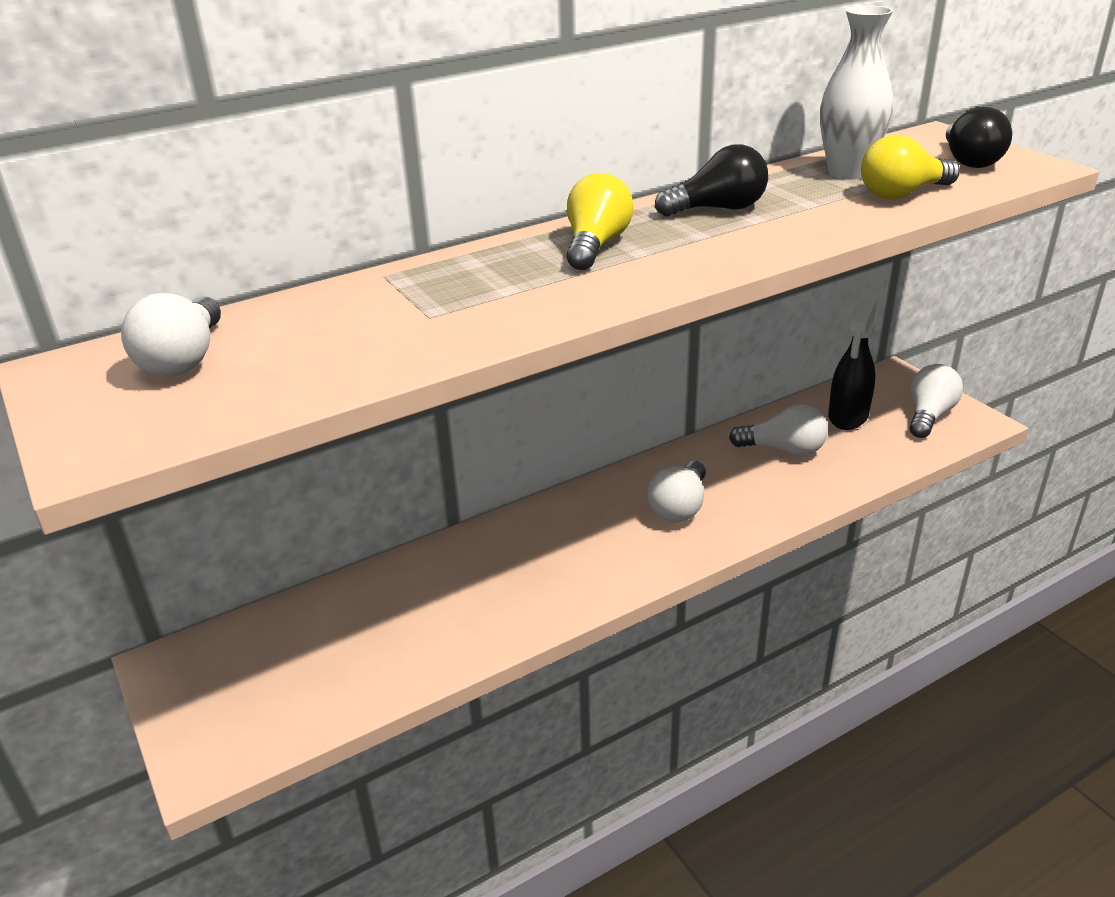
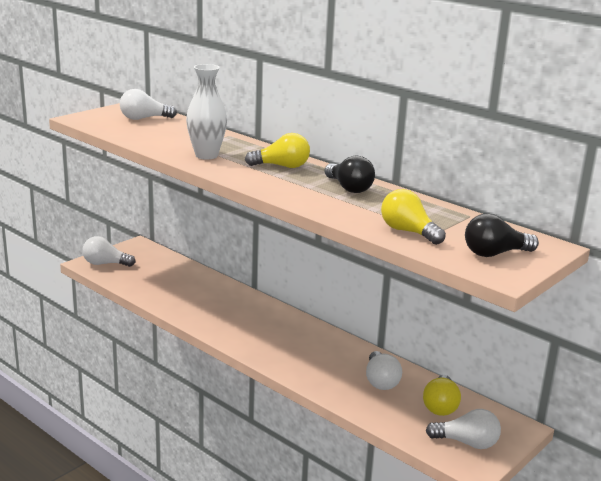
camera: 70 degrees right, 10 degrees down
(679, 507) = (298, 348): white light bulb -> white light bulb (105, 264)
(847, 173) = (437, 218): white vase -> white vase (206, 155)
(848, 416) = (440, 406): black spray bottle -> yellow light bulb

